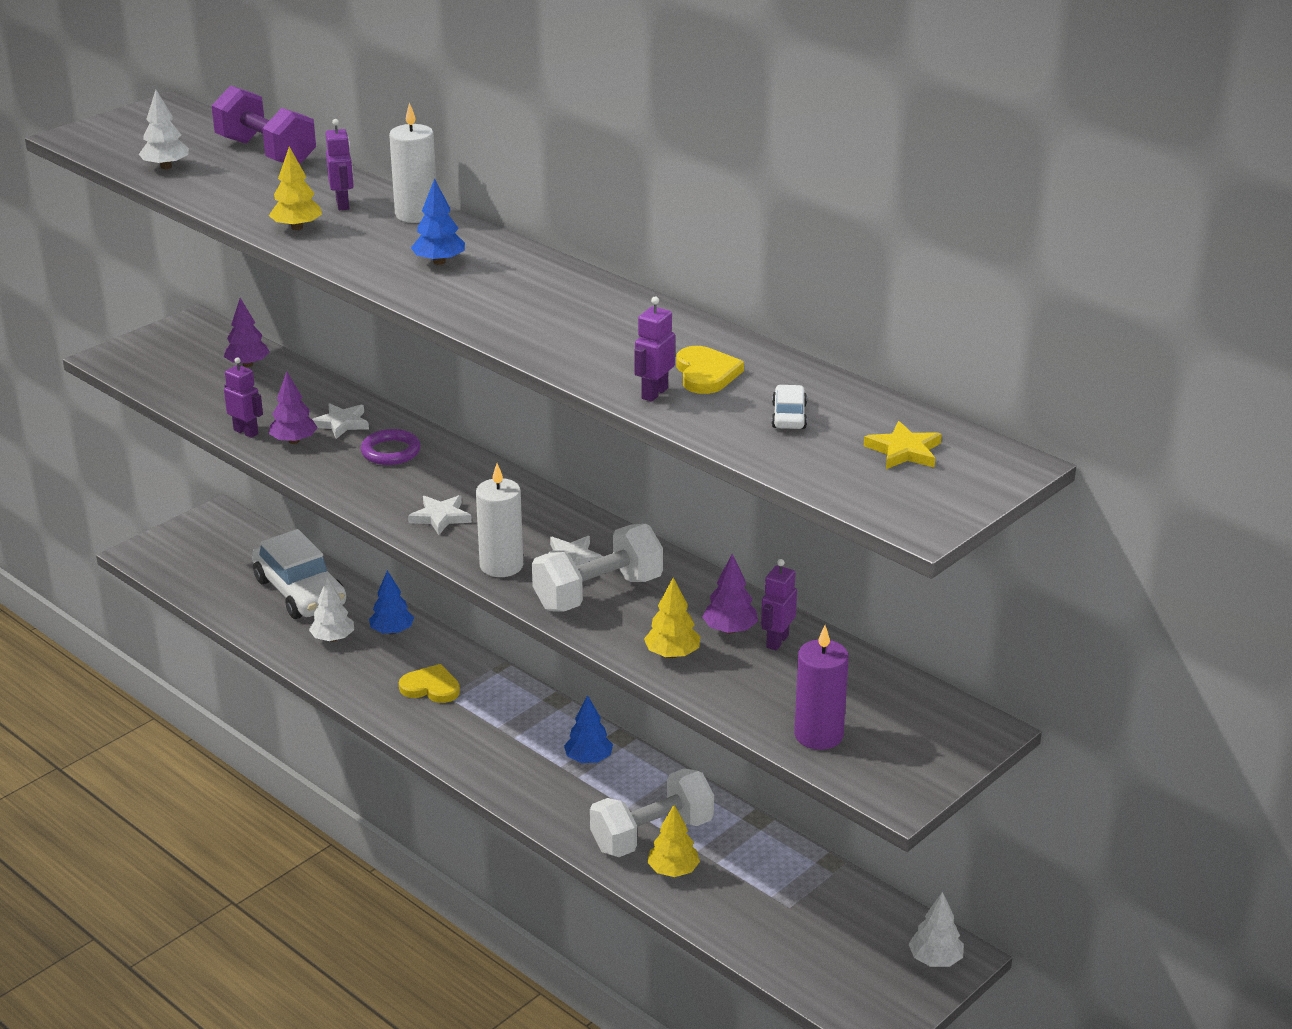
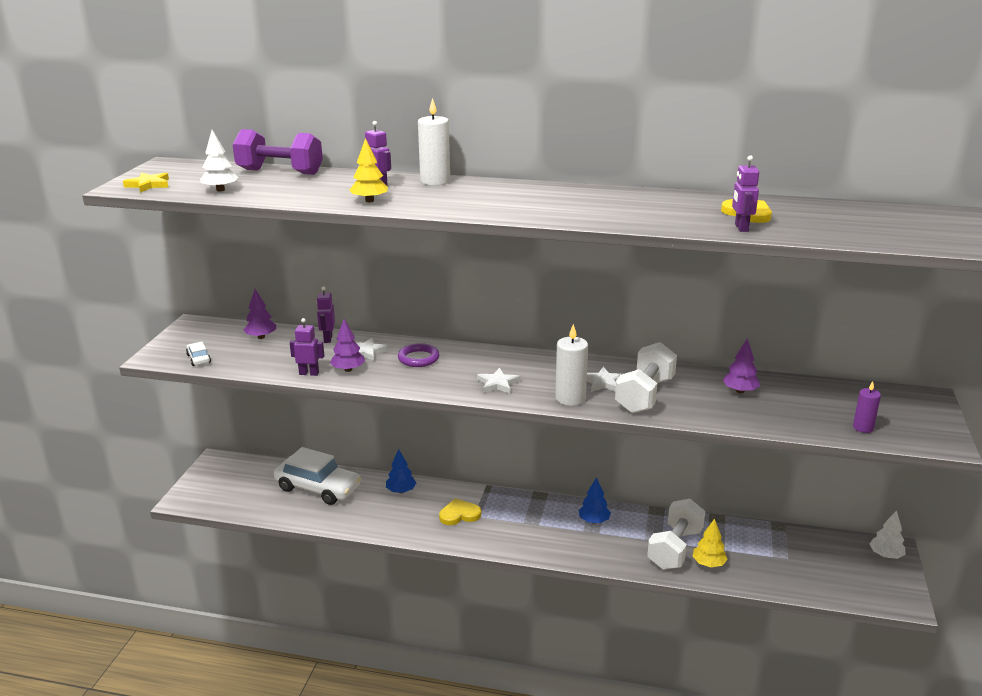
camera: 30 degrees left, 5 degrees down
(333, 638) = (368, 508): white tree -> none
(439, 262) = (493, 198): blue tree -> none
(672, 654) = (730, 413): yellow tree -> none
(777, 641) = (771, 389): purple robot -> purple robot (327, 339)
(789, 416) = (829, 221): white car -> white car (198, 358)
(818, 735) = (863, 428): purple candle -> purple candle, size x0.61
(904, 451) = (915, 221): yellow star -> yellow star (148, 185)

